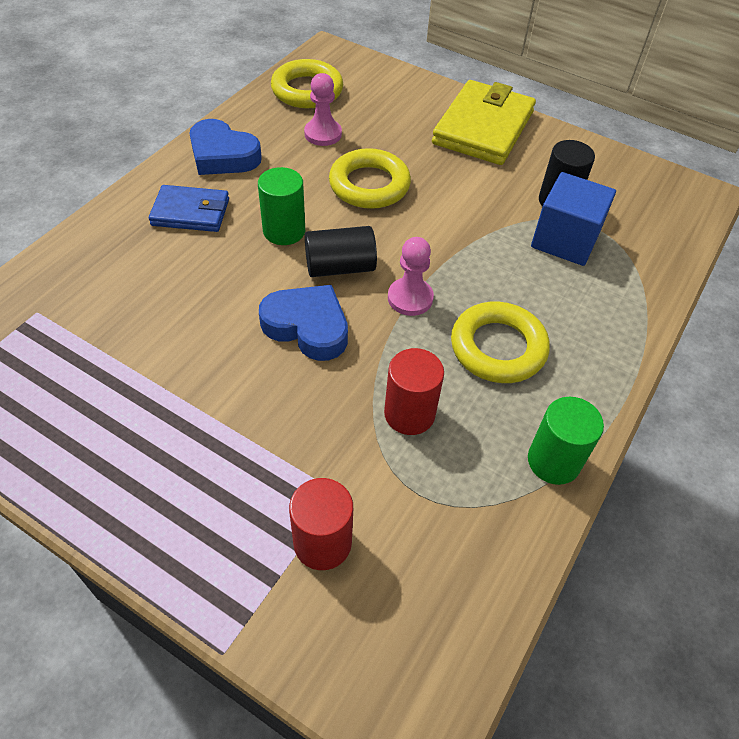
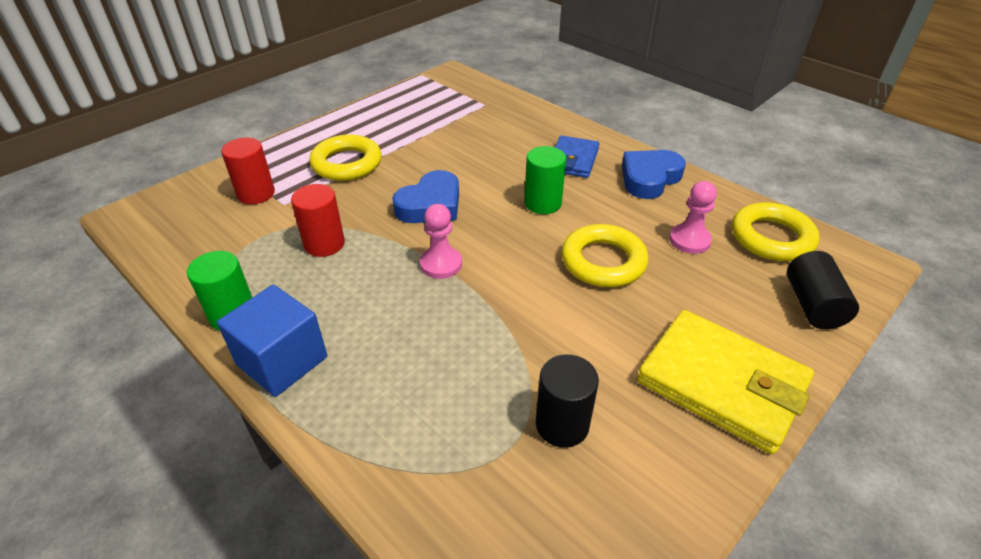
camera: 105 degrees right, 10 degrees down
(340, 267) = (491, 228): black cylinder -> black cylinder (812, 305)
(498, 348) = (361, 309): yellow ring -> yellow ring (347, 163)
(565, 240) = (489, 409): blue cube -> blue cube (282, 361)

